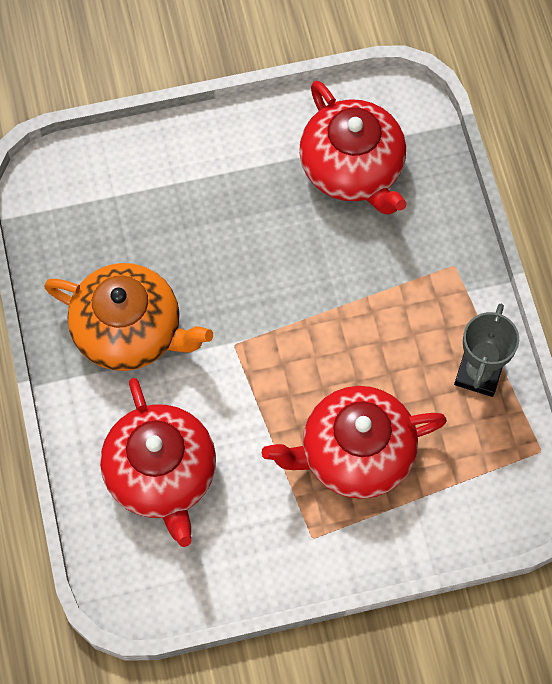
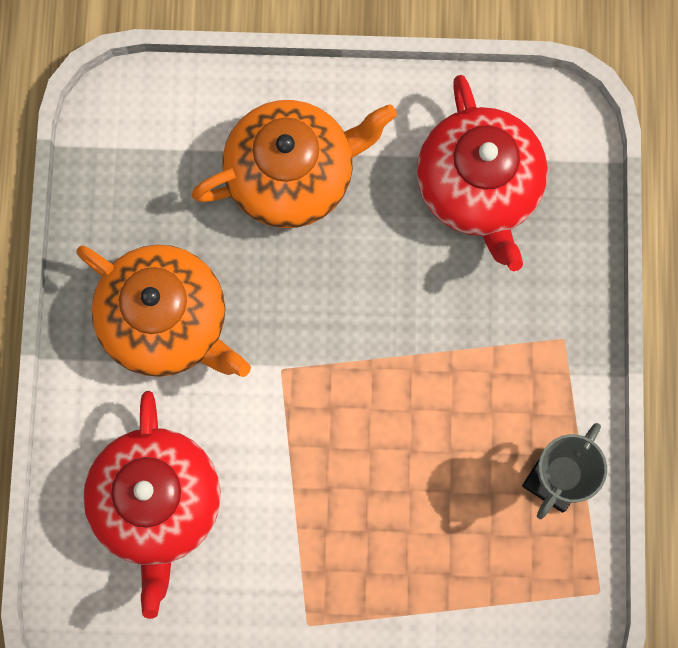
camera: 15 degrees right, 10 degrees up
(200, 195) = (292, 174): none -> orange teapot
(355, 453) = (384, 538): red teapot -> none

